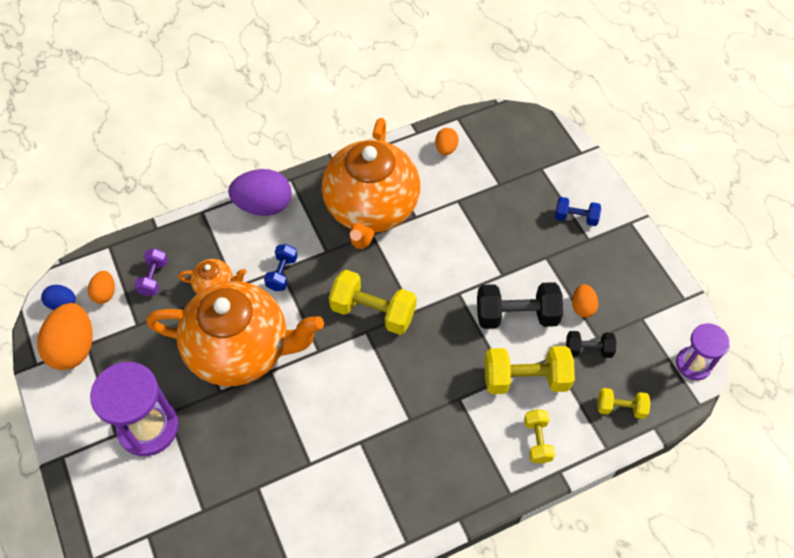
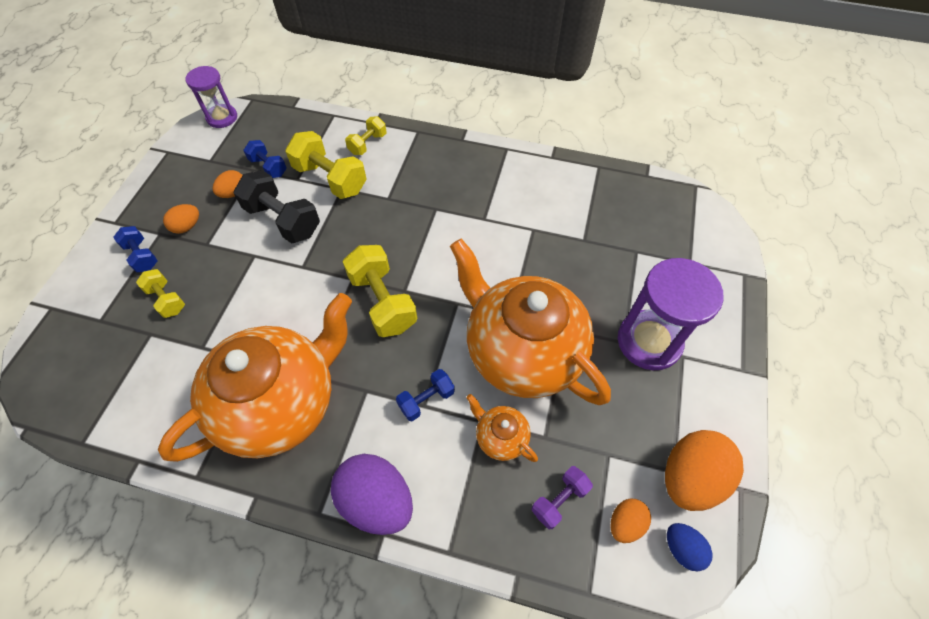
camera: 140 degrees left, 0 degrees up
(446, 149) = (139, 413): orange egg -> orange egg (187, 226)
(588, 349) = (268, 167): black dumbbell -> blue dumbbell
(620, 408) = (296, 126): yellow dumbbell -> yellow dumbbell (167, 300)

